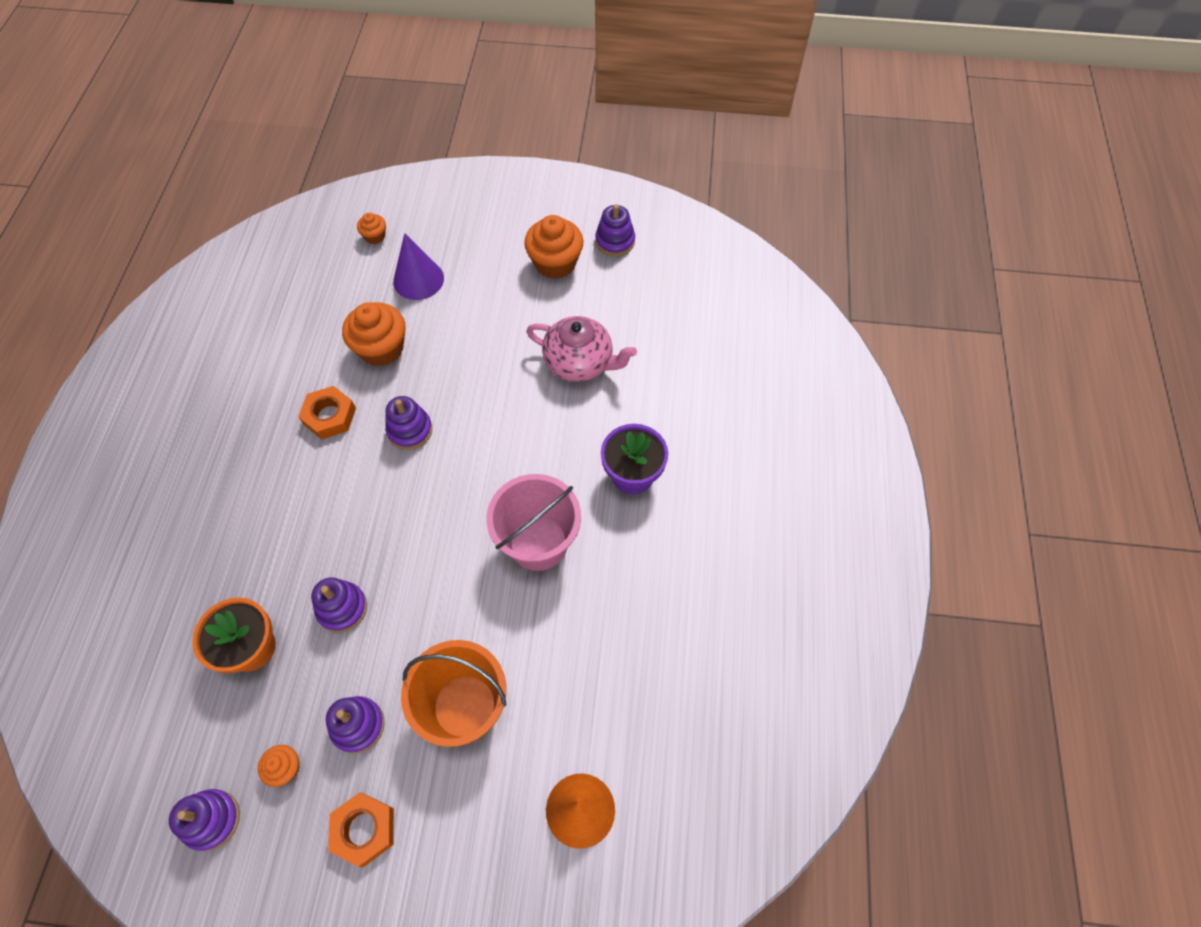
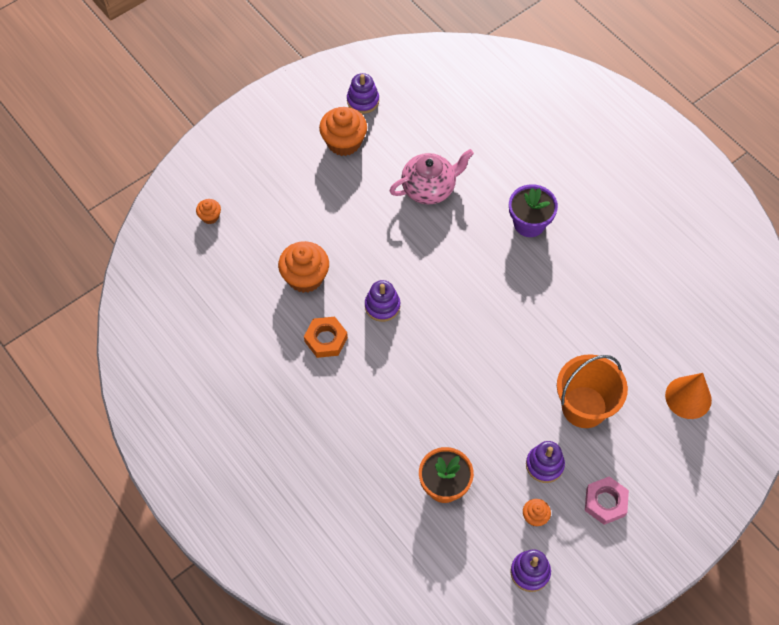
camera: 45 degrees left, 0 degrees up
(342, 608) = (465, 423): purple stacking toy -> none
(364, 830) = (605, 502): orange nut -> pink nut
(418, 279) = (273, 219): purple cone -> none
(538, 543) = (524, 300): pink bucket -> none

